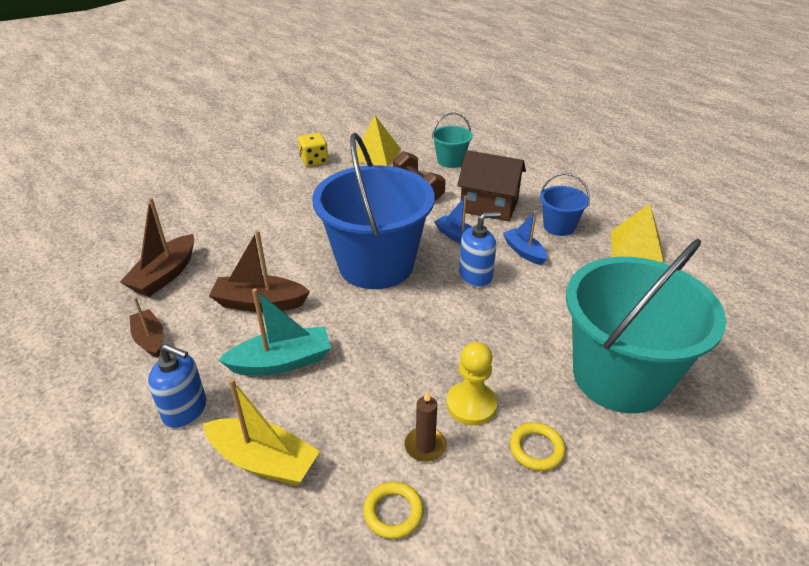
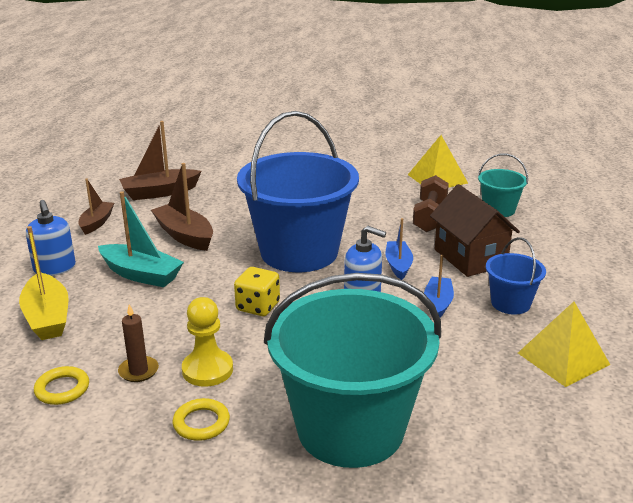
camera: 45 degrees right, 10 degrees down
(314, 161) = (377, 164): yellow dice -> yellow dice (258, 306)

